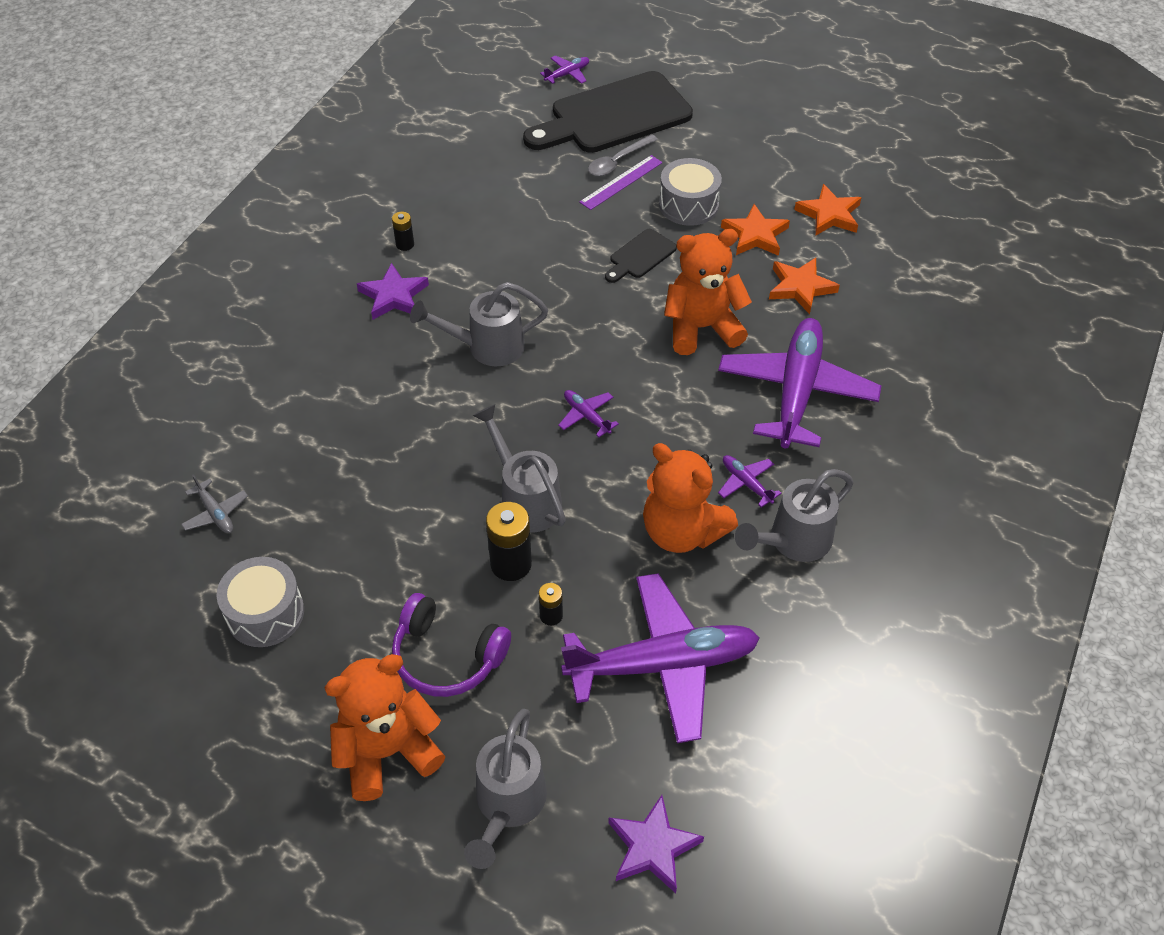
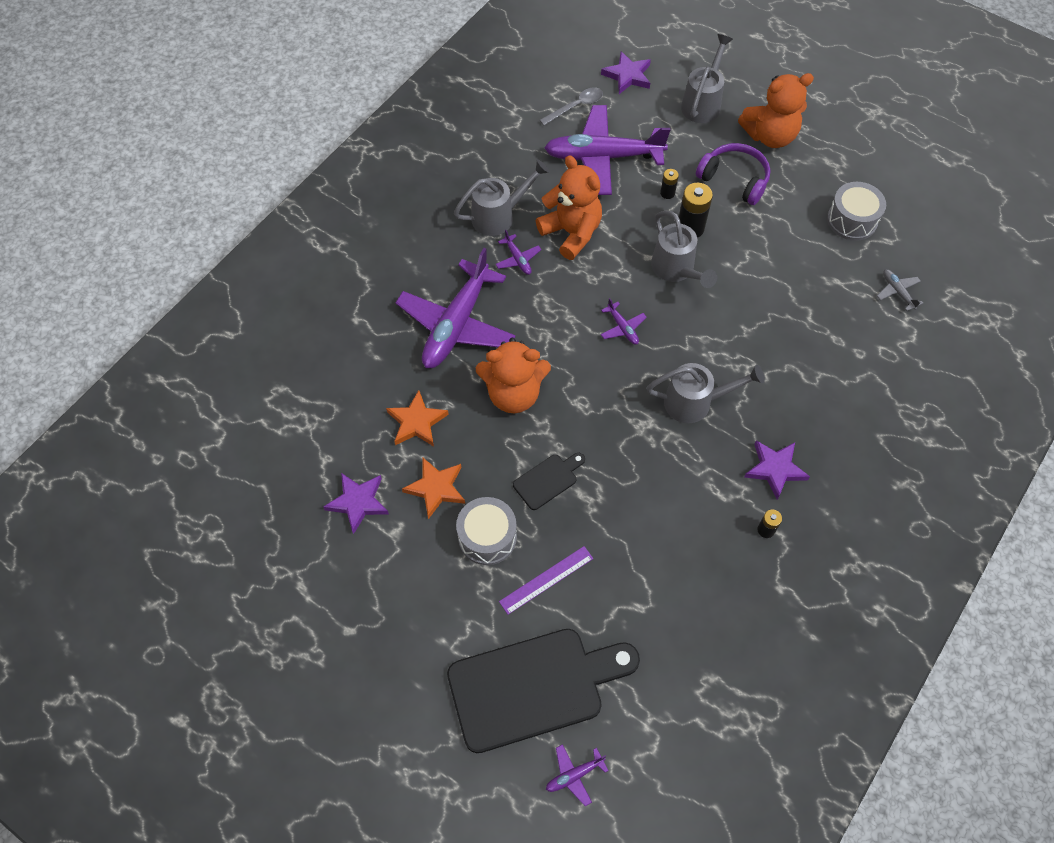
camera: 170 degrees left, 10 degrees up
(618, 161) = (544, 611): grey spoon -> grey spoon (576, 106)
(829, 214) = (358, 502): orange star -> purple star

